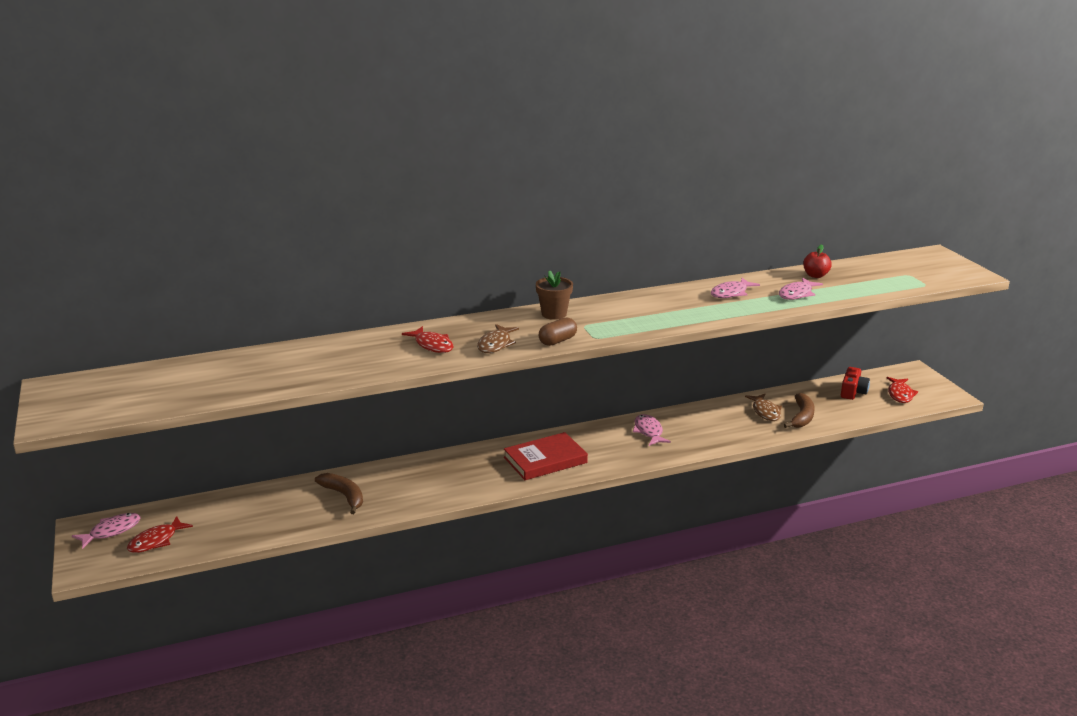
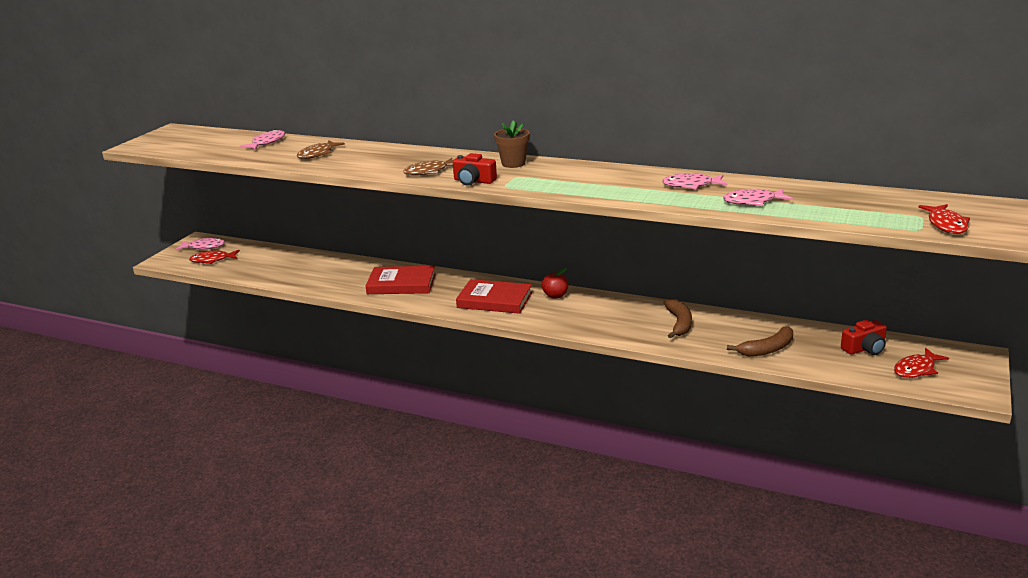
camera: 45 degrees right, 0 degrees up
(344, 496) = (338, 274): brown banana -> brown banana (679, 323)
(431, 480) = (401, 284): none -> red book
(432, 345) = (391, 161): red fish -> red fish (946, 225)
(557, 341) = (473, 181): brown capsule -> red camera
(648, 431) = (607, 310): pink fish -> pink fish (267, 142)
(765, 412) = (739, 333): brown fish -> brown fish (317, 154)
(815, 275) = (810, 192): red apple -> red apple (555, 296)

